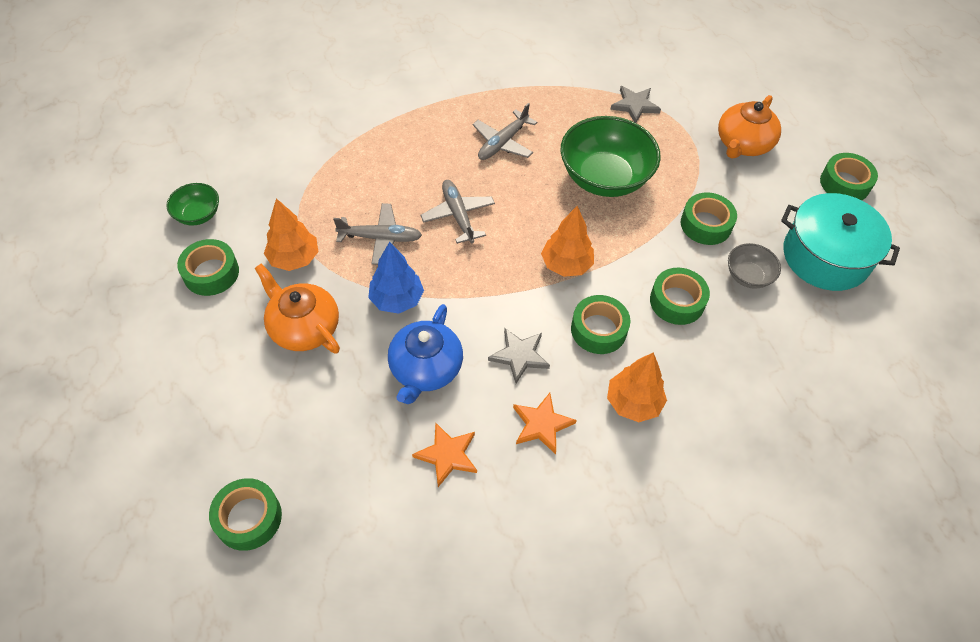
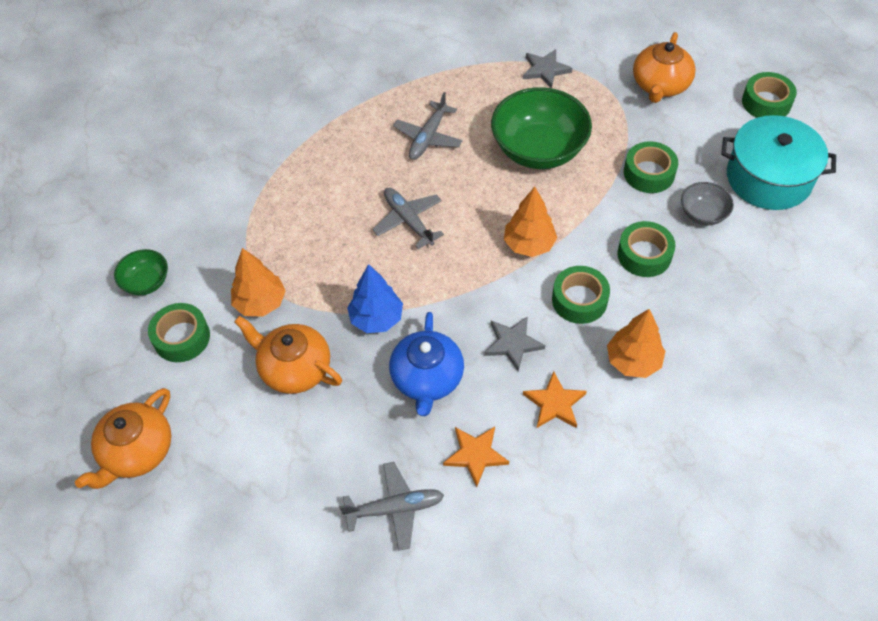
camera: 10 degrees left, 0 degrees up
(132, 368) = (136, 451): none -> orange teapot
(248, 518) = (306, 563): green tape -> none
(380, 238) = (339, 262): grey plane -> grey plane (394, 508)

